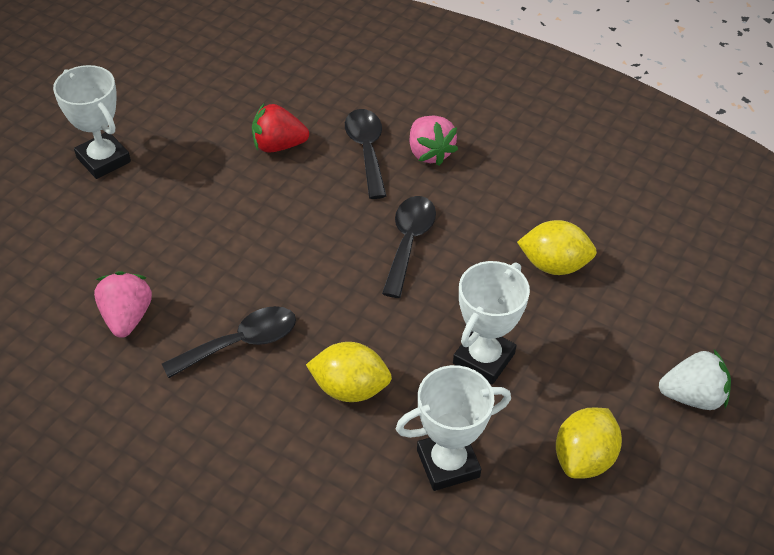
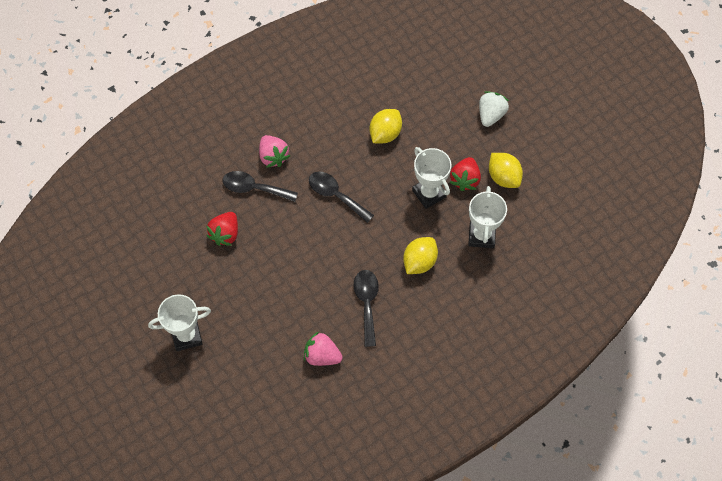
camera: 65 degrees left, 15 degrees up
(429, 153) = (273, 156): pink strawberry -> pink strawberry turned 60 degrees clockwise
(541, 400) = (465, 179): none -> red strawberry

